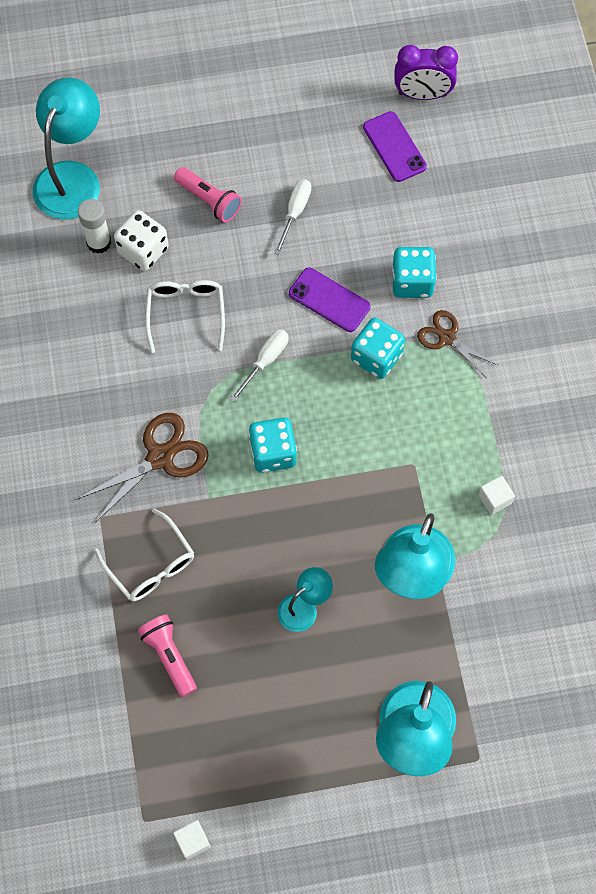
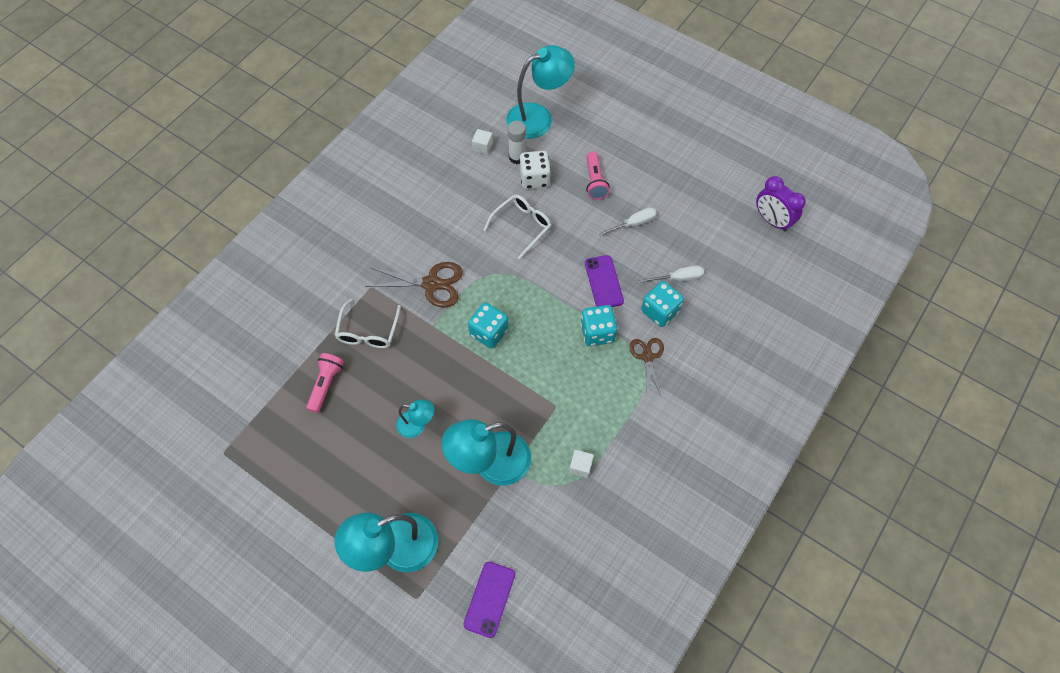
camera: 45 degrees right, 5 degrees down
(192, 841) = (232, 487): white cube -> white cube (482, 147)
(265, 361) = (536, 283): white screwdriver -> white screwdriver (678, 278)
(394, 147) = (726, 234): purple phone -> purple phone (489, 599)

